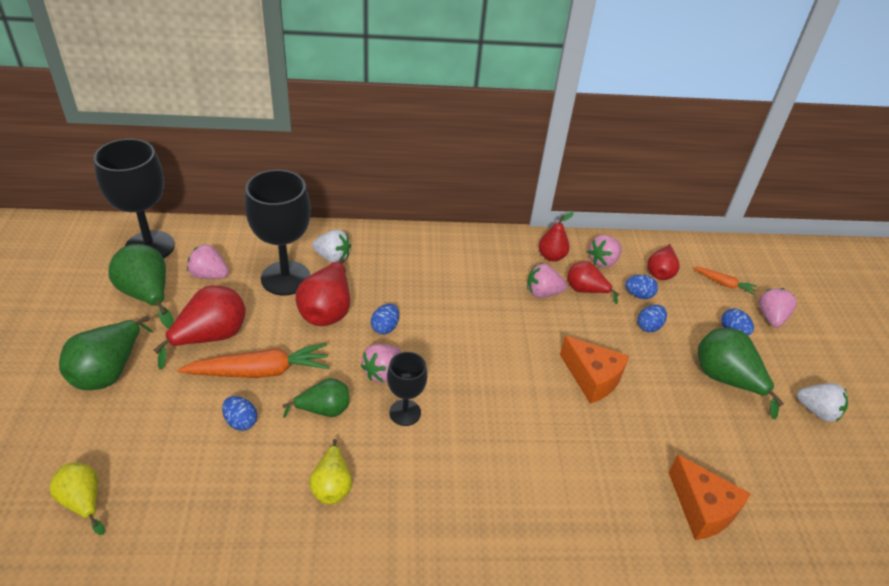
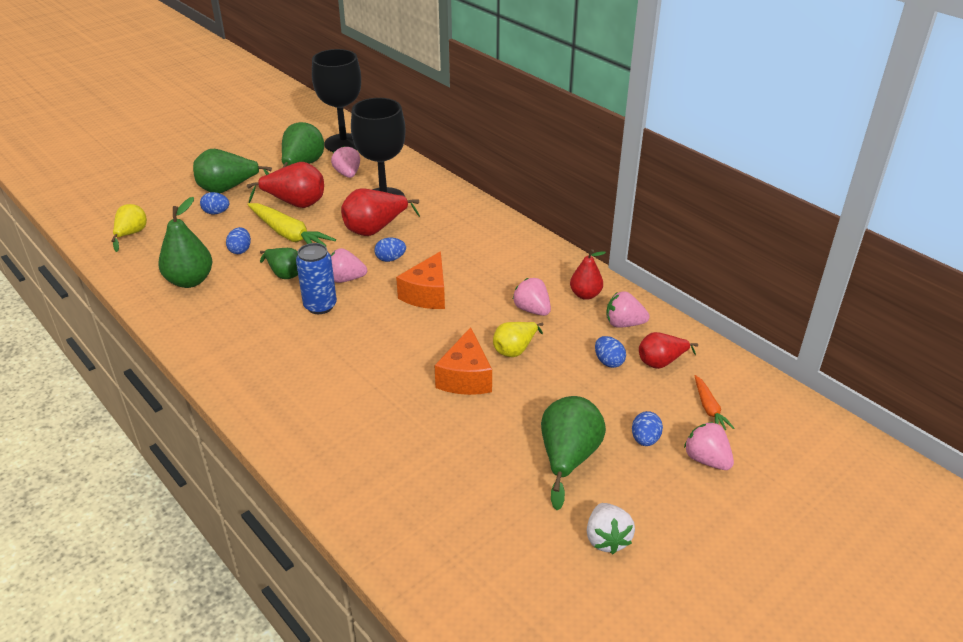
camera: 55 degrees right, 5 degrees down
(247, 492) = (190, 281): none -> green pear
(260, 371) = (289, 235): orange carrot -> yellow carrot
(332, 257) = (430, 205): white strawberry -> none
(332, 485) = (226, 308): yellow pear -> yellow pear (515, 349)
(405, 412) = (320, 306): black goblet -> blue can
(585, 290) = (569, 330): red pear -> none
(649, 326) = (574, 384): blue egg -> blue egg (216, 212)
(702, 509) = (389, 497): orange cheese -> orange cheese (427, 294)
(771, 317) = (706, 459): pink strawberry -> pink strawberry turned 105 degrees counterclockwise

